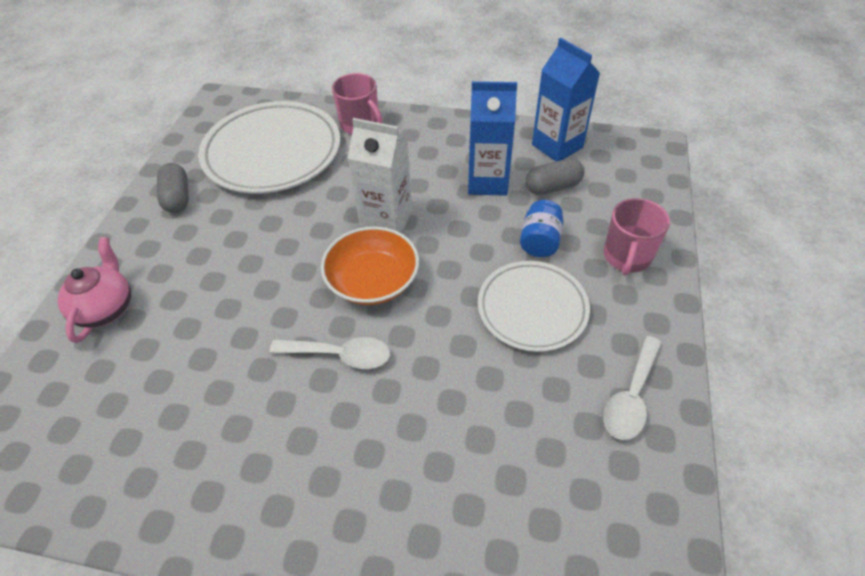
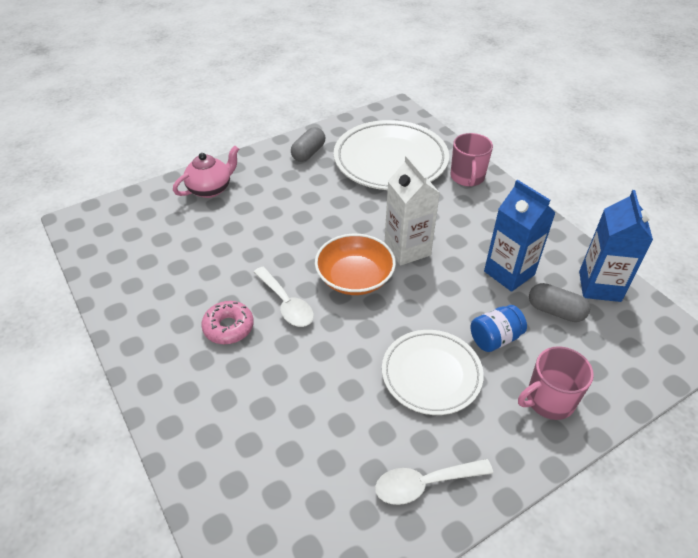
camera: 45 degrees right, 5 degrees down
(311, 426) = (228, 327): none -> pink donut

